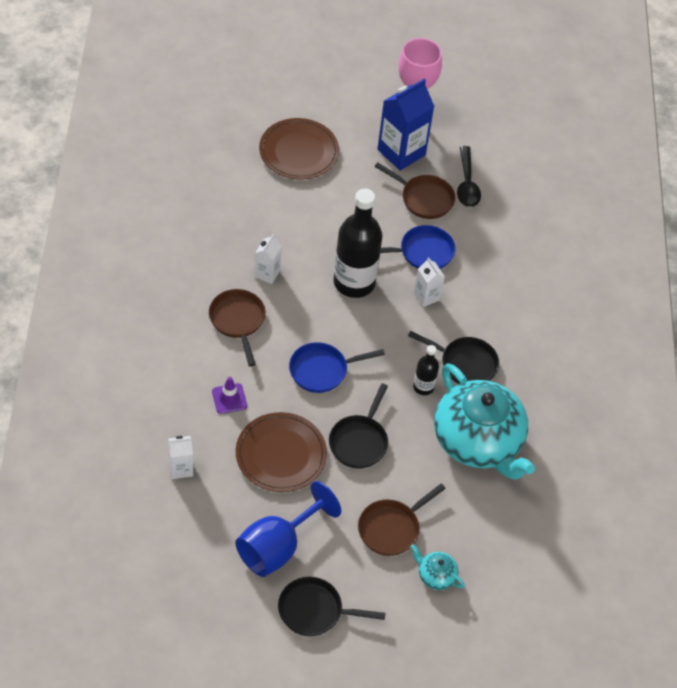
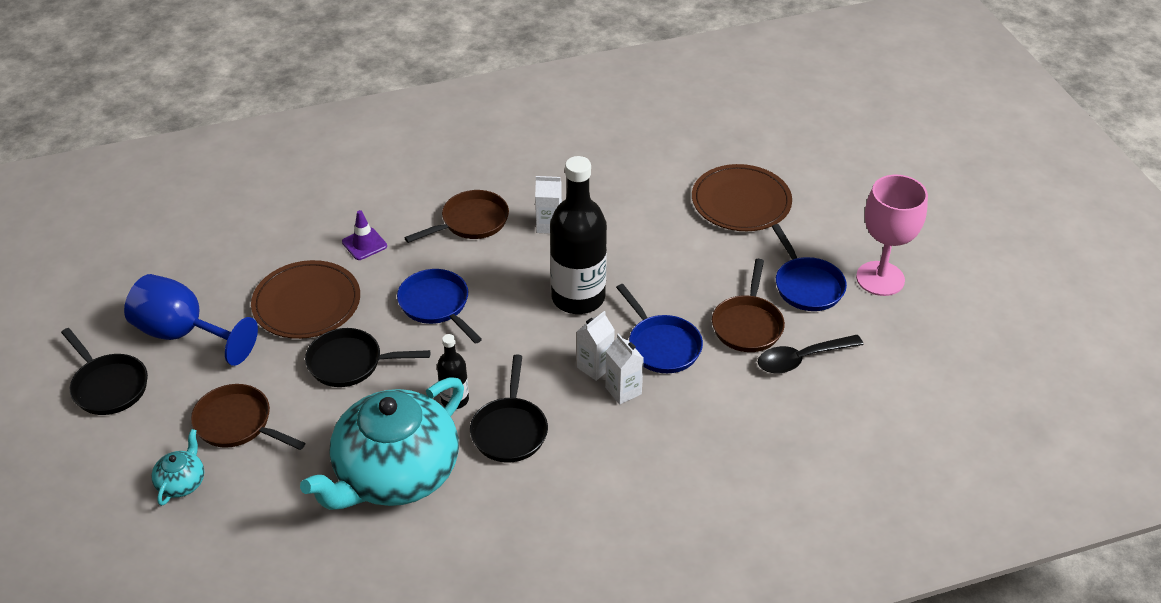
camera: 75 degrees right, 10 degrees down
(181, 468) = (261, 234): white carton -> white carton (623, 391)
(314, 610) = (108, 386): black pan -> black pan turned 150 degrees clockwise
(401, 152) = (806, 285): blue carton -> blue pan

